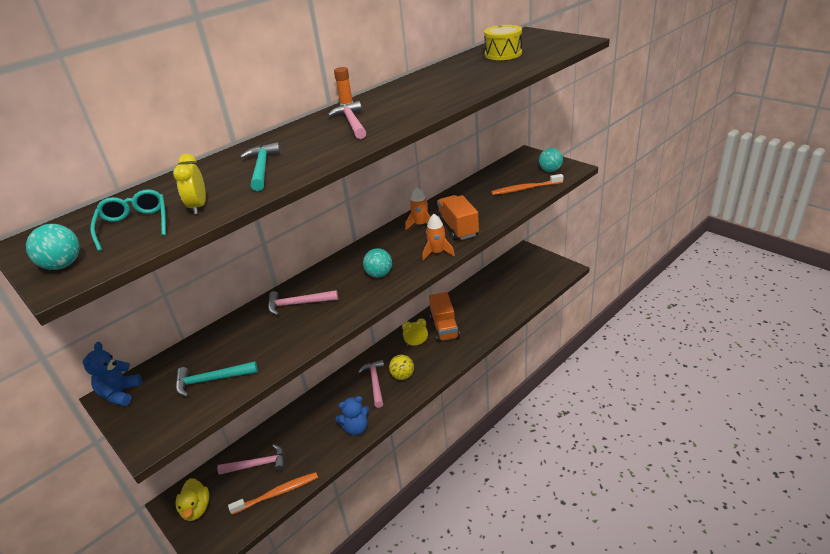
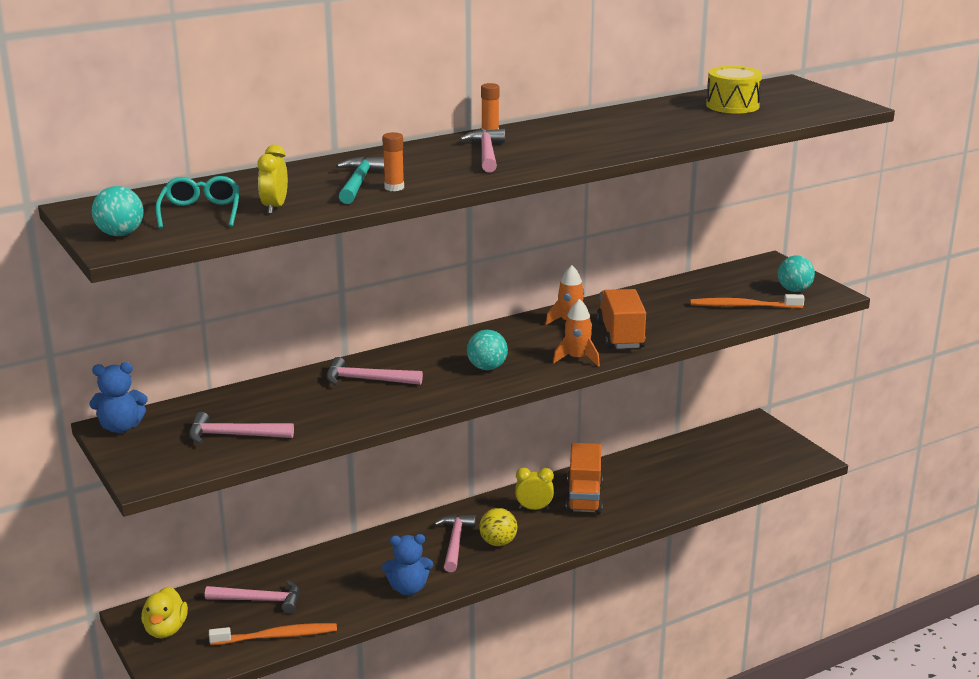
camera: 10 degrees right, 10 degrees down
(120, 394) = (121, 427): blue teddy bear -> blue teddy bear turned 120 degrees counterclockwise
(211, 380) = (234, 435): turquoise hammer -> pink hammer
(292, 167) = (394, 188): none -> orange glue stick

